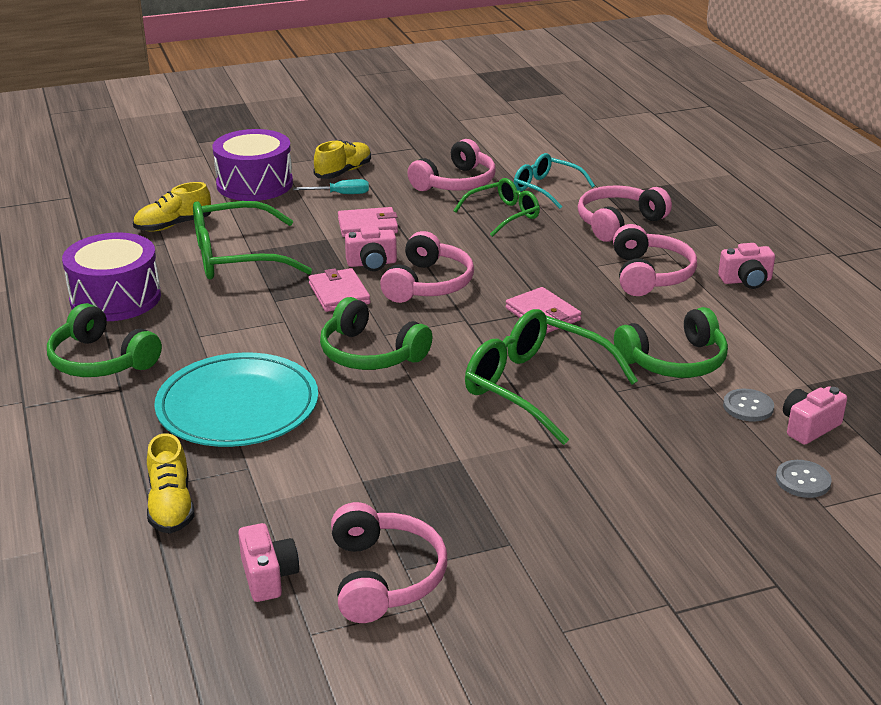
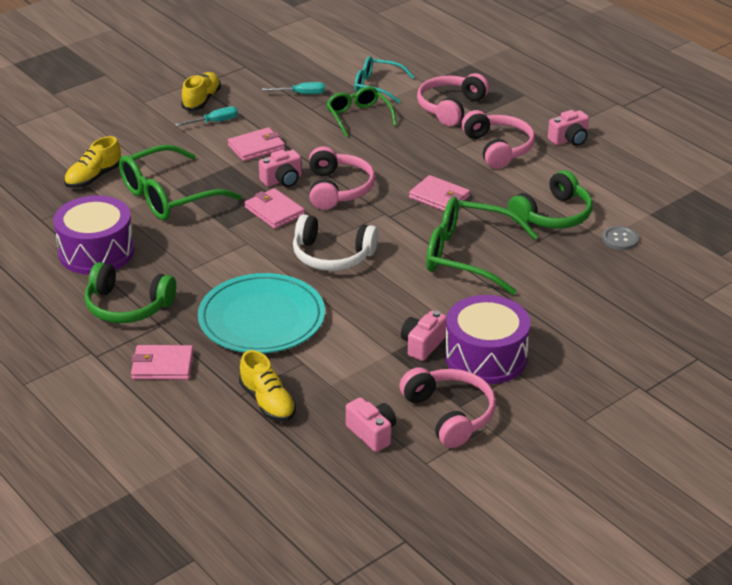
camera: 20 degrees left, 5 degrees up
(86, 434) = (162, 365): none -> pink wallet
(254, 184) = (134, 126): purple drum -> purple drum (486, 357)
(370, 353) = (332, 255): green headphones -> white headphones
(455, 183) = (301, 94): pink headphones -> turquoise screwdriver
(504, 215) = (358, 117): green glasses -> green glasses turned 60 degrees counterclockwise
(802, 480) = (680, 284): grey button -> none
(809, 427) = (666, 245): pink camera -> pink camera (422, 345)

